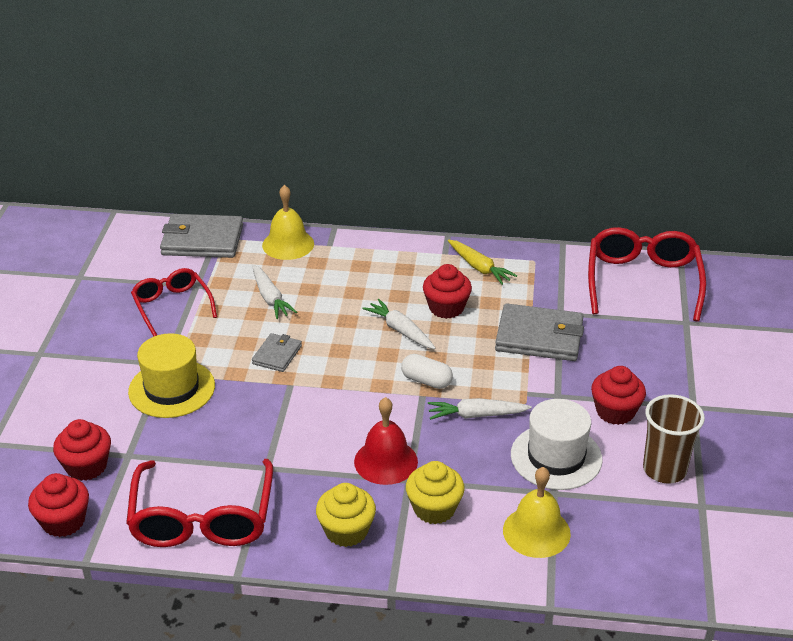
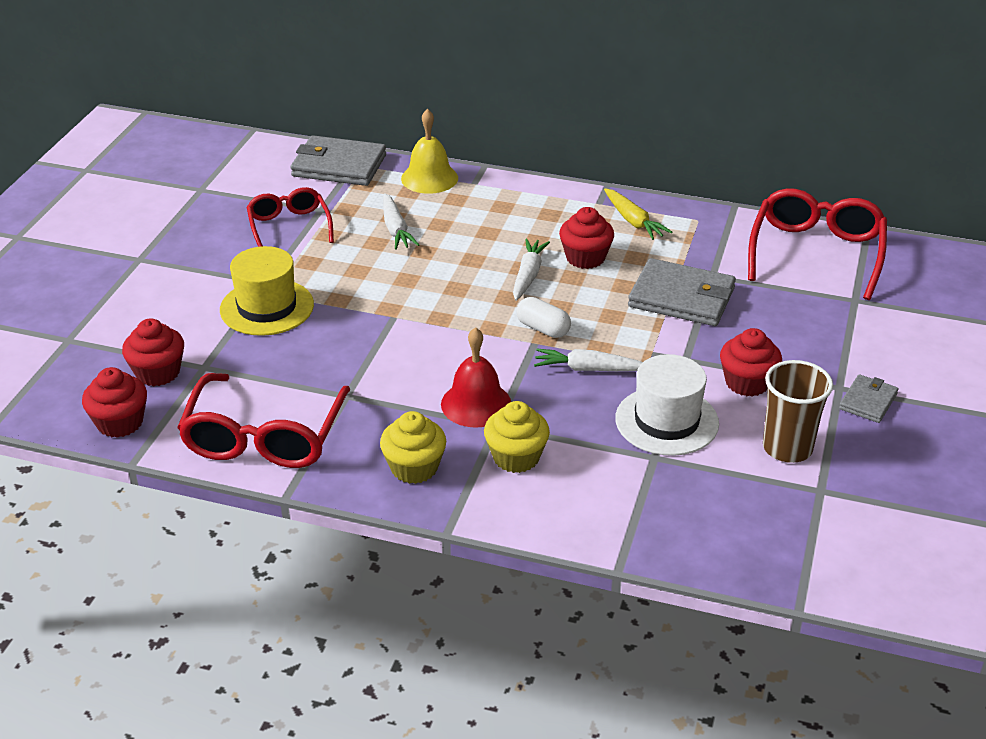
camera: 10 degrees right, 0 degrees up
(277, 355) = (387, 286): grey wallet -> grey wallet (868, 401)
(400, 330) = (528, 275): white carrot -> white carrot turned 45 degrees clockwise
(536, 531) = (623, 494): yellow bell -> none

